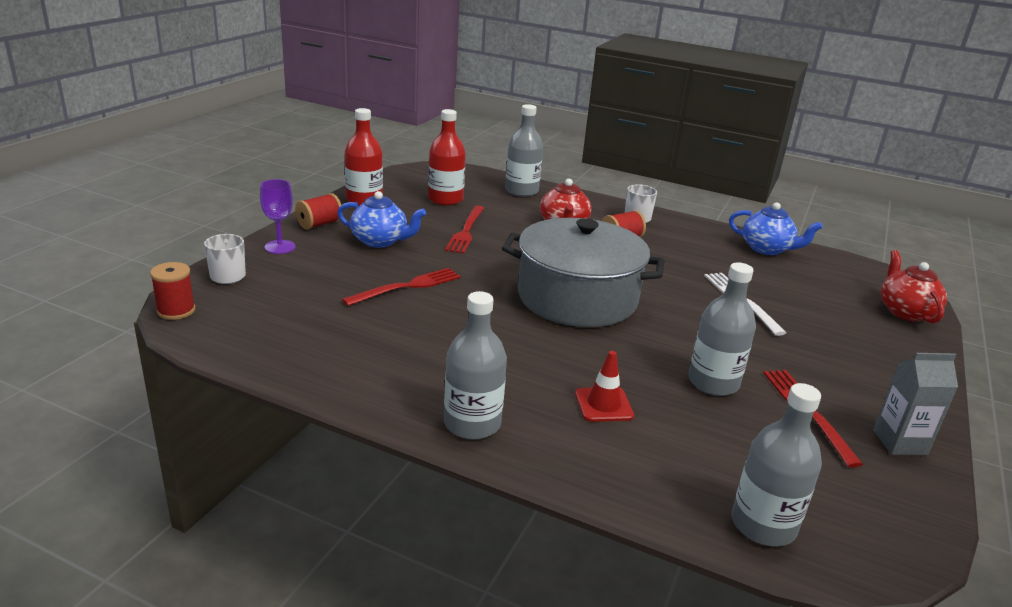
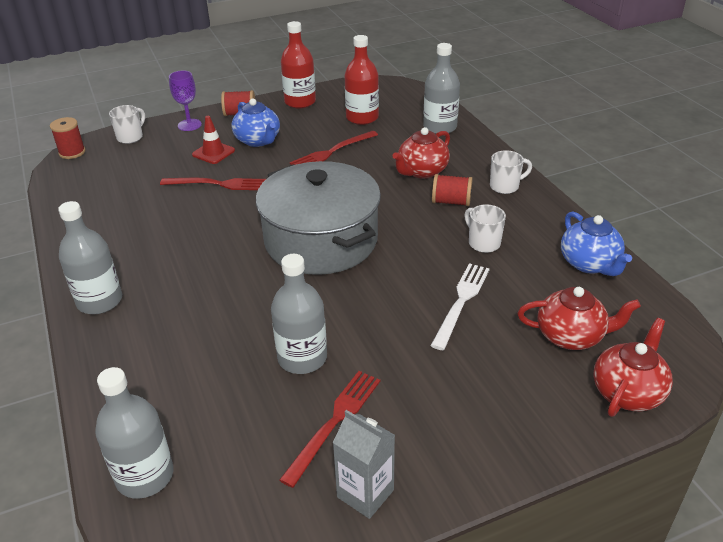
camera: 45 degrees right, 10 degrees up
(603, 405) = (195, 332): red traffic cone -> red traffic cone (213, 153)
(688, 259) = (483, 243): none -> white mug
(830, 294) = (571, 336): none -> red teapot

